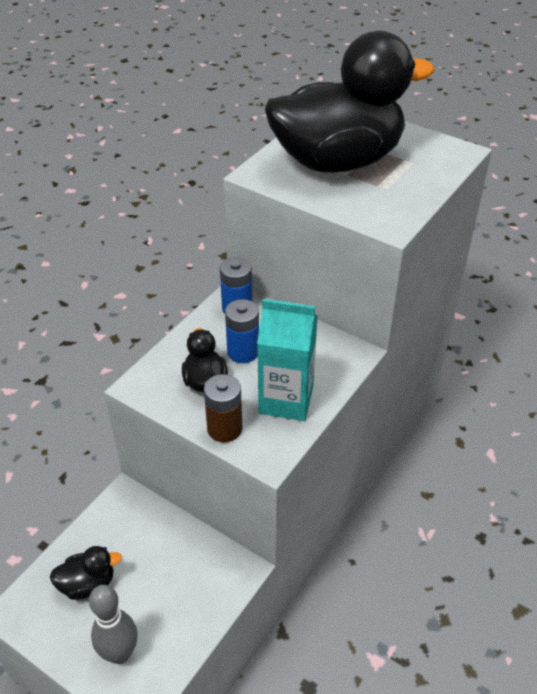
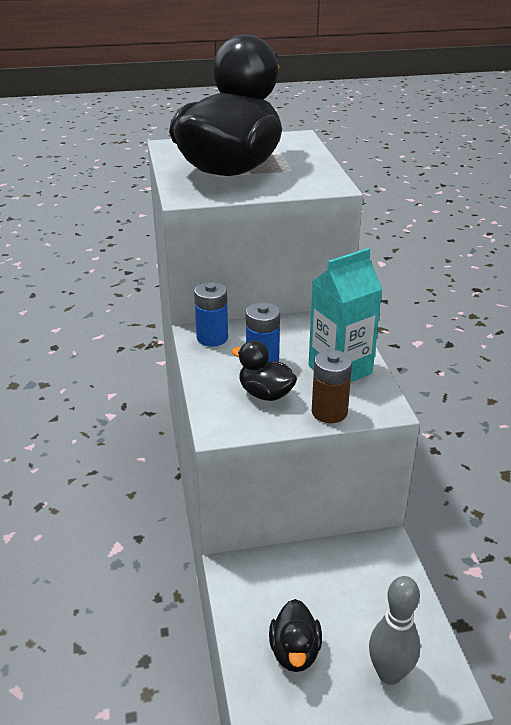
camera: 45 degrees left, 10 degrees down
(88, 584) = (295, 652): black duck -> black duck turned 150 degrees clockwise

